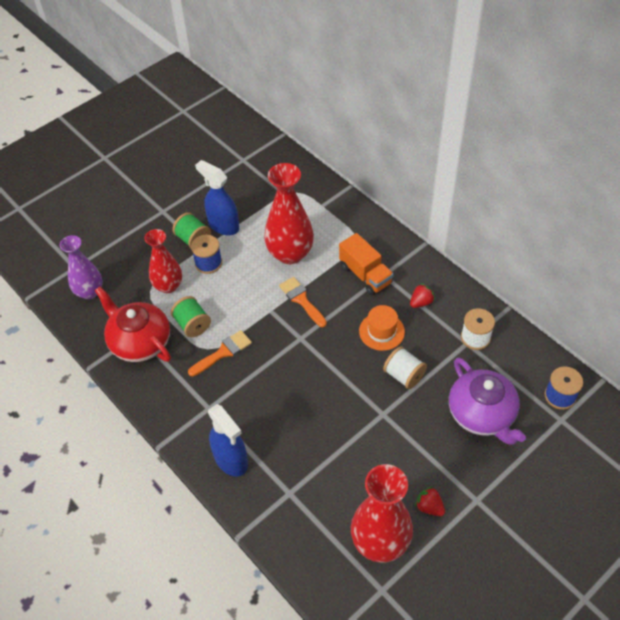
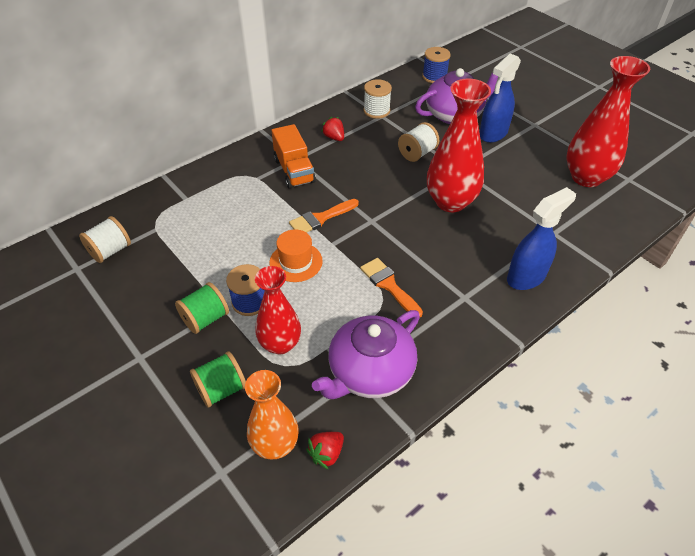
camera: 90 degrees left, 5 degrees down
(89, 292) = (275, 444): purple vase -> orange vase
(139, 342) = (370, 372): red teapot -> purple teapot
(192, 325) = (346, 315): green spool -> green spool (221, 389)
(223, 225) = (189, 287): blue spray bottle -> blue spray bottle (493, 134)
(260, 173) = (110, 251): none -> white spool
(290, 254) = (252, 226): red vase -> red vase (450, 202)
(365, 275) = (294, 171): orange truck -> orange truck turned 105 degrees clockwise
(381, 331) = (366, 164): orange hat -> orange hat (296, 262)
(429, 507) = (547, 148): red strawberry -> red strawberry (326, 453)

